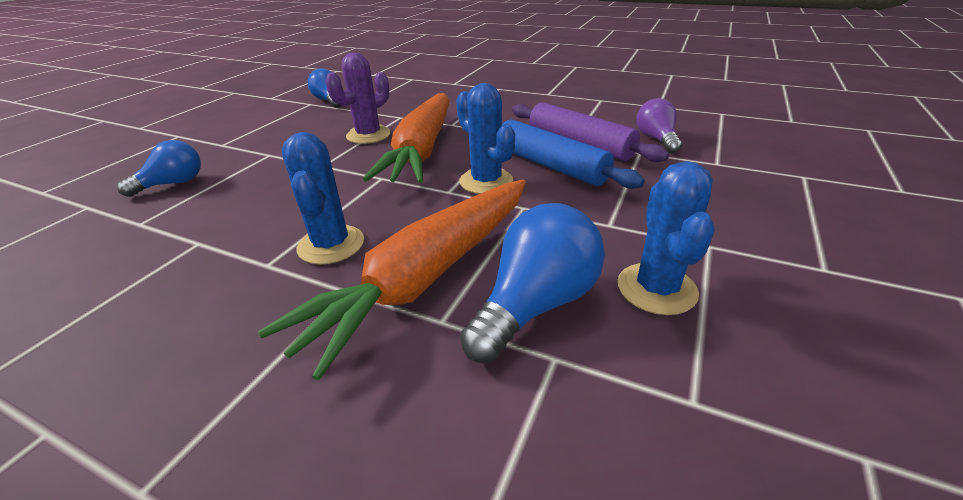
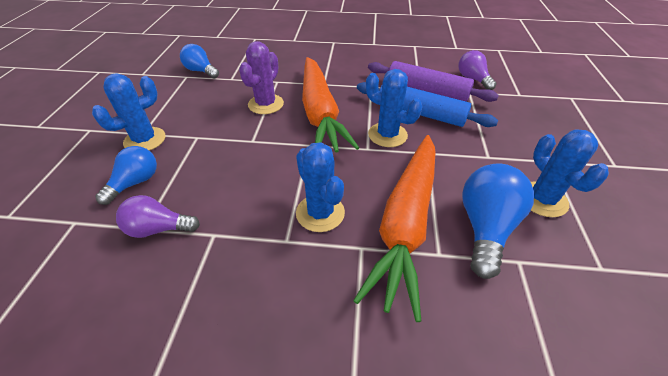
camera: 20 degrees left, 10 degrees up
(152, 227) = (158, 229): none -> purple light bulb
(218, 150) = (145, 140): none -> blue cactus

